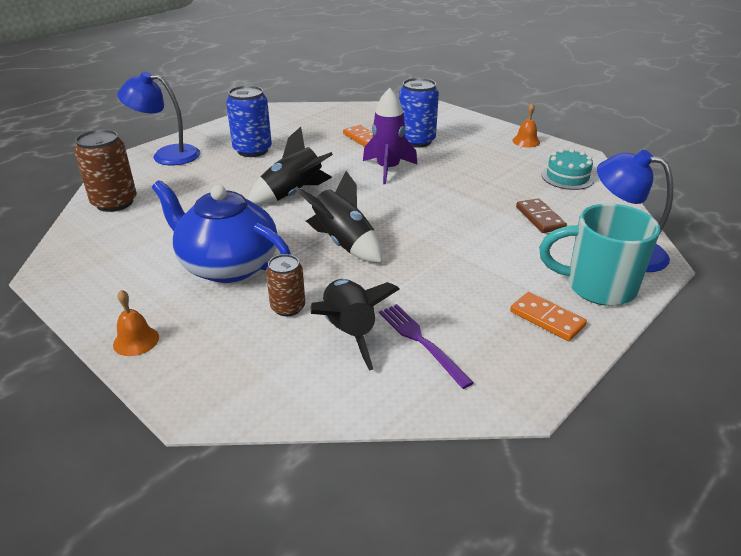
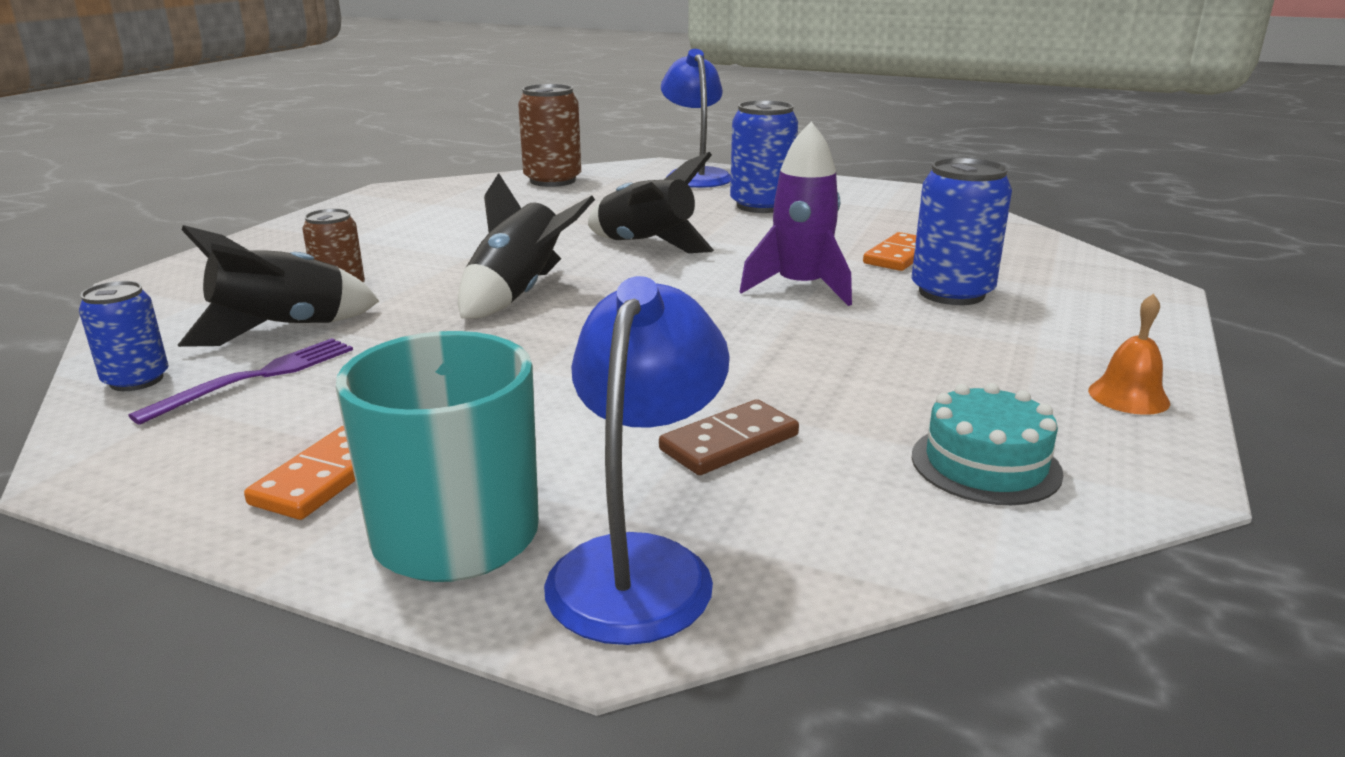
camera: 70 degrees right, 10 degrees down
(136, 340) = (268, 240): orange bell -> none
(228, 265) = (432, 247): blue teapot -> none
(403, 392) = (136, 380): none -> blue can

